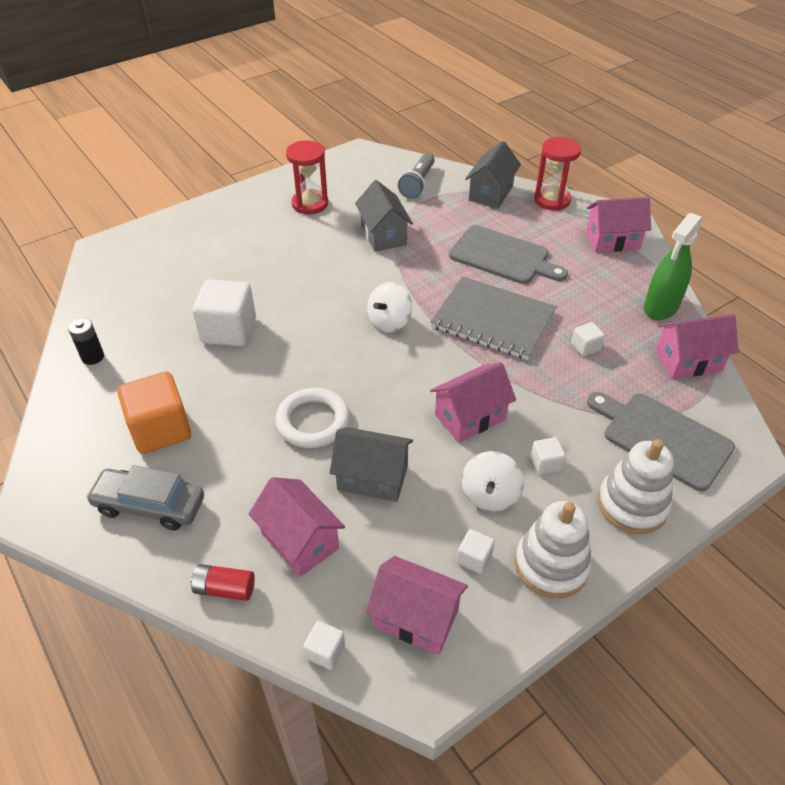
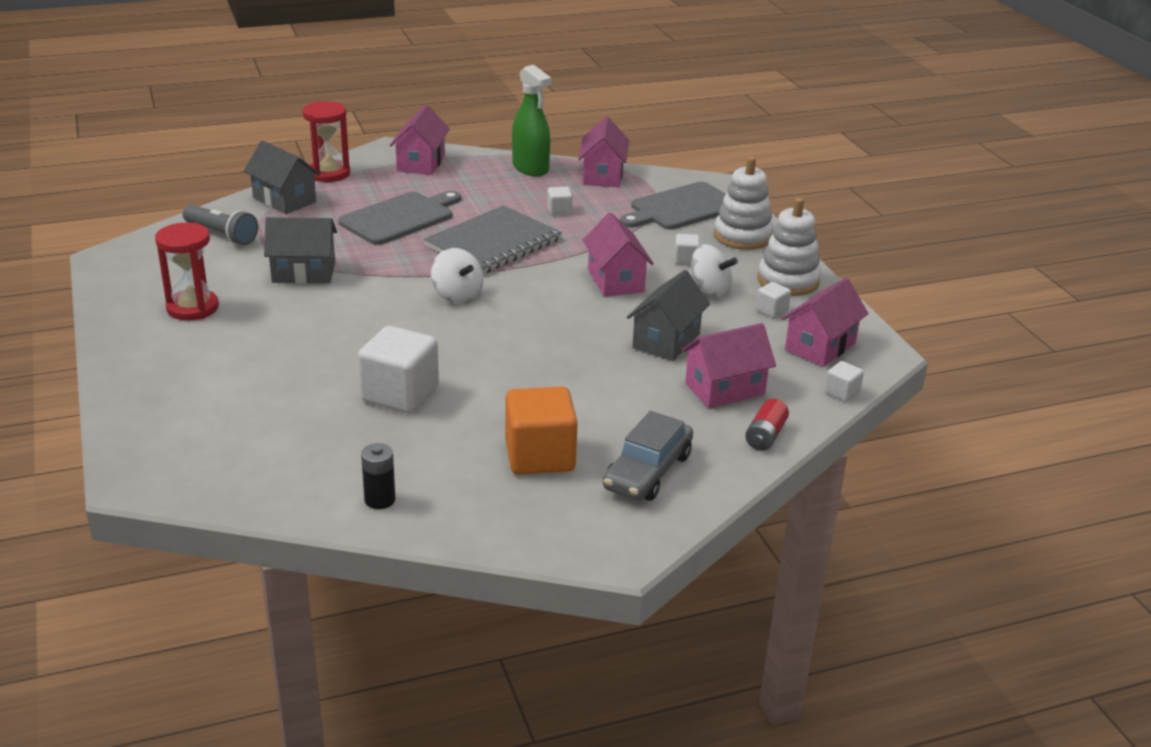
camera: 75 degrees left, 15 degrees down
(313, 421) = (578, 361): white ring -> none

